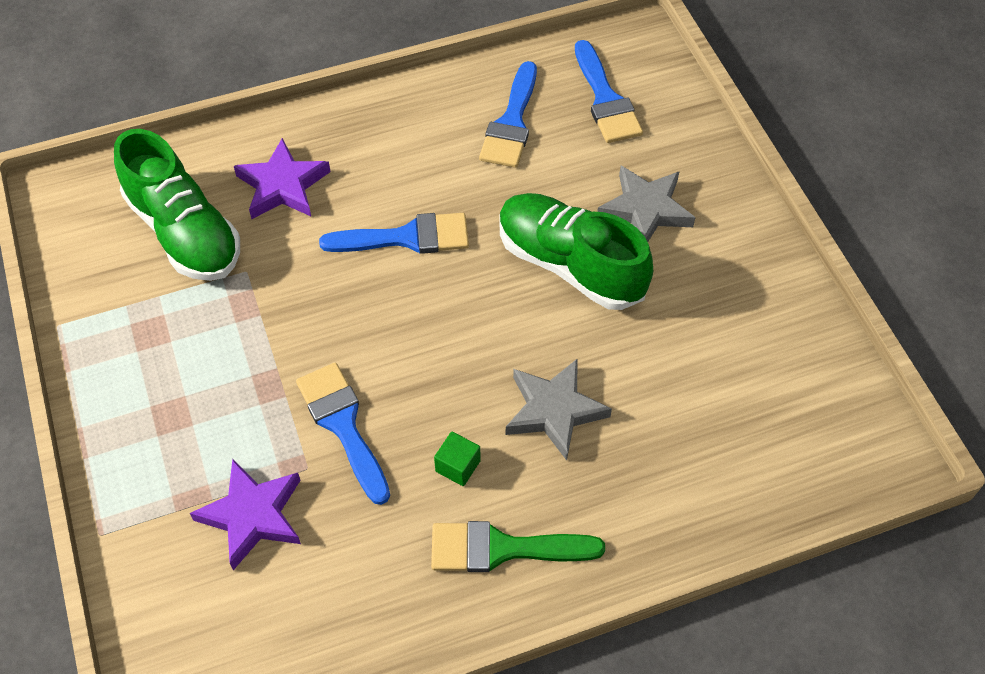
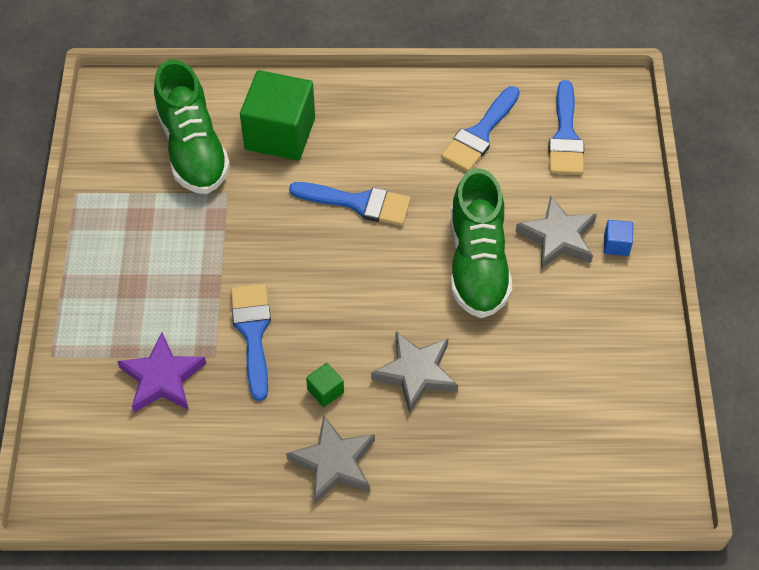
camera: 20 degrees right, 0 degrees up
(283, 185) = (280, 134): purple star -> green cube
(503, 548) = (334, 463): green brush -> grey star
(570, 265) = (477, 263): green shoe -> green shoe turned 150 degrees counterclockwise
(711, 199) = (616, 244): none -> blue cube

